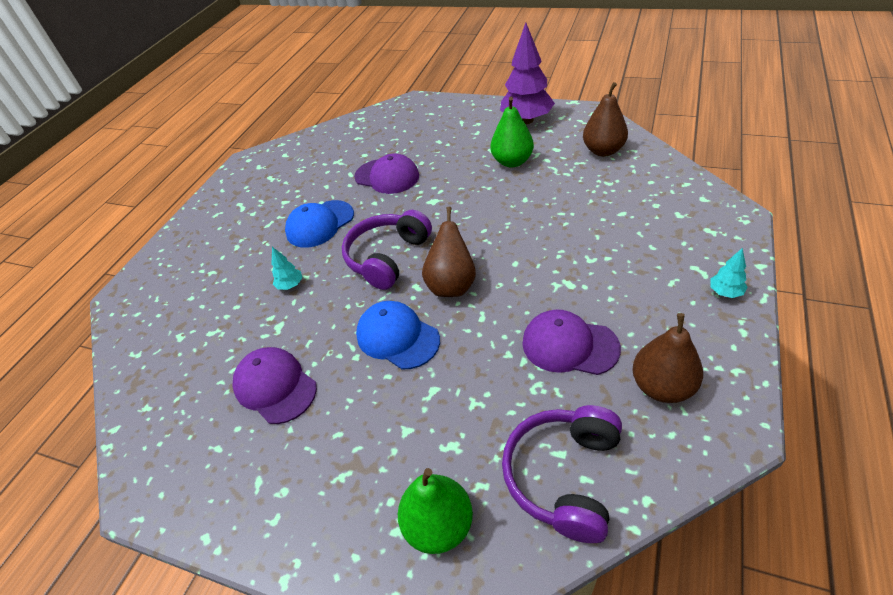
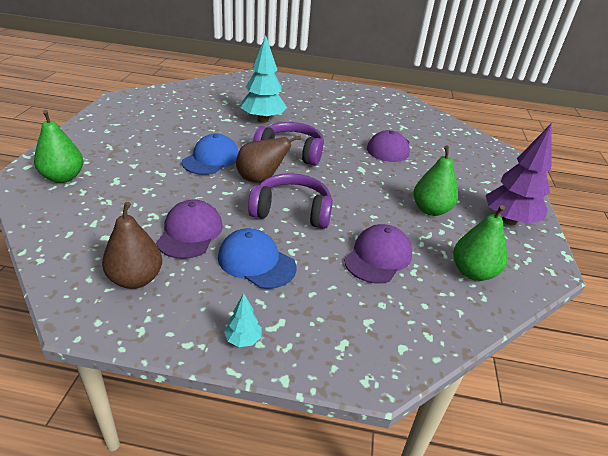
camera: 70 degrees right, 10 degrees down
(275, 386) = (179, 122): purple cap -> purple cap (378, 257)
(290, 285) = (263, 120): turquoise tree -> turquoise tree, size x2.27
(320, 224) = (325, 125): blue cap -> blue cap (256, 262)
(564, 476) = (75, 224): purple headphones -> purple headphones (292, 211)
(603, 151) = (473, 272): brown pear -> green pear

